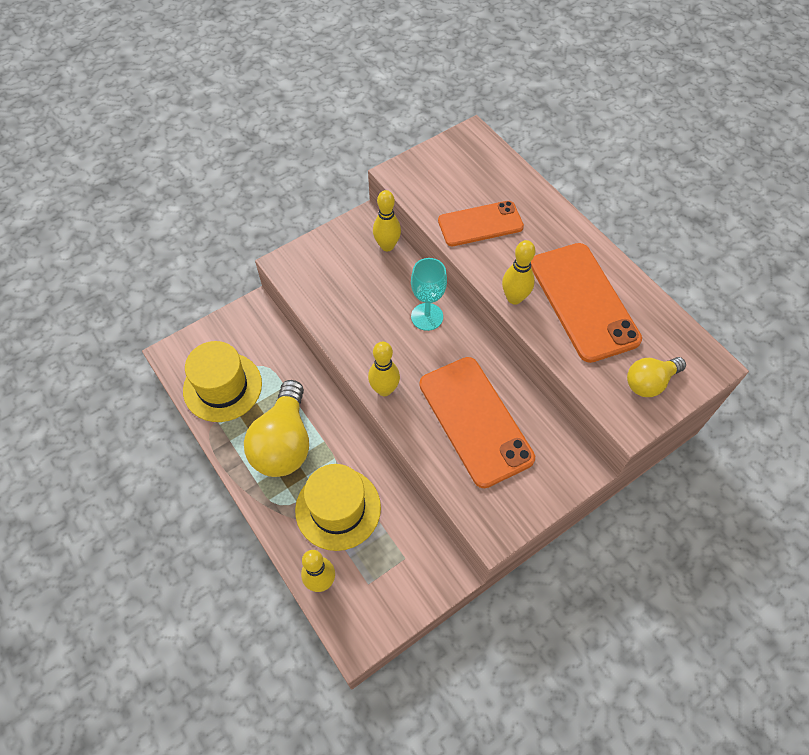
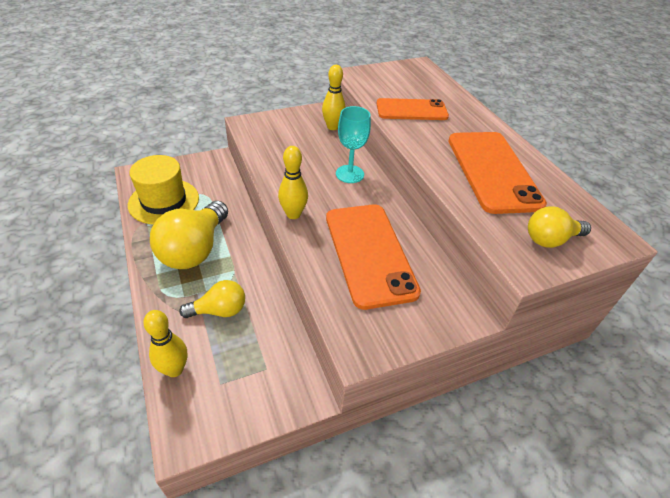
camera: 10 degrees right, 15 degrees down
(338, 508) = (219, 310): yellow hat -> yellow light bulb
(514, 298) = (428, 158): yellow bowling pin -> none

